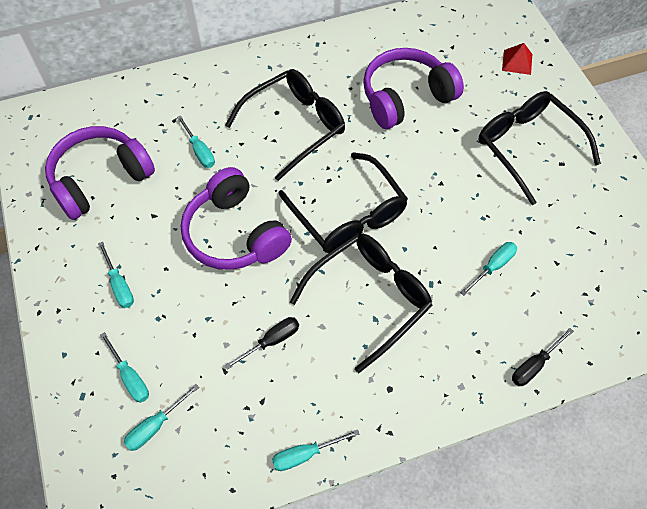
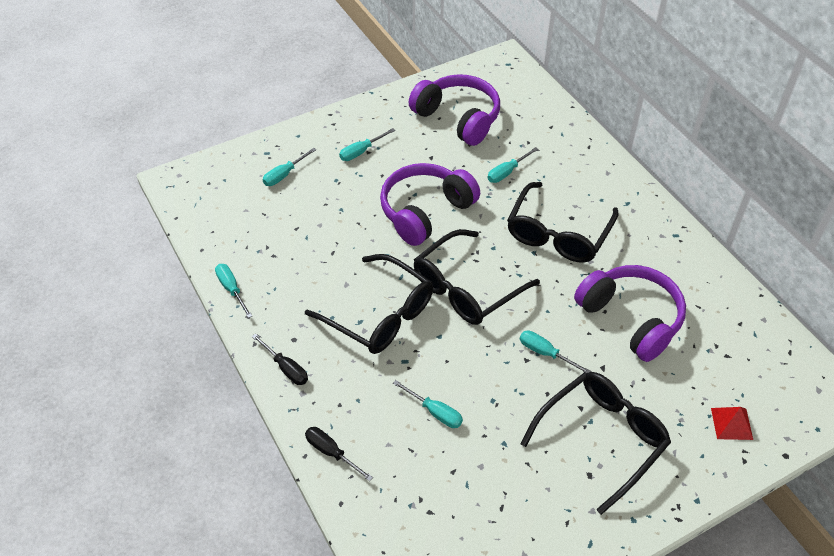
camera: 80 degrees right, 10 degrees down
(155, 426) = (247, 197): turquoise screwdriver -> turquoise screwdriver (545, 353)
(271, 341) = (326, 253): black screwdriver -> black screwdriver (286, 368)
(294, 126) = (558, 233): black glasses -> black glasses turned 75 degrees clockwise

